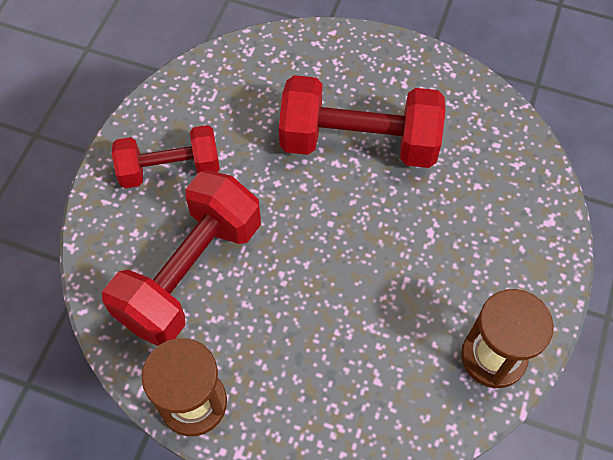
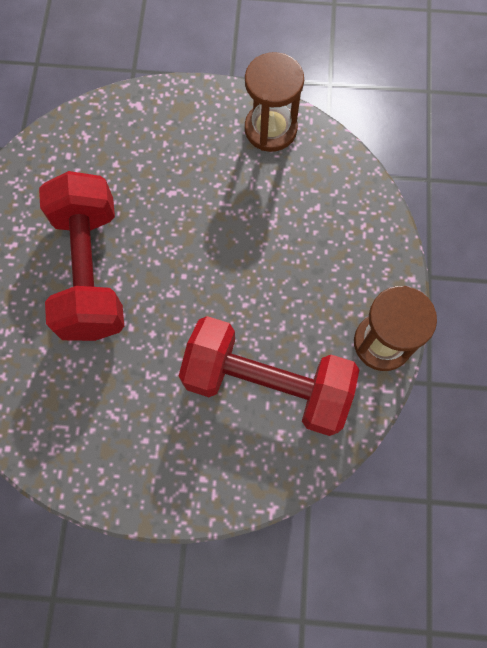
camera: 105 degrees left, 10 degrees up
(170, 169) = (161, 442): red dumbbell -> none

